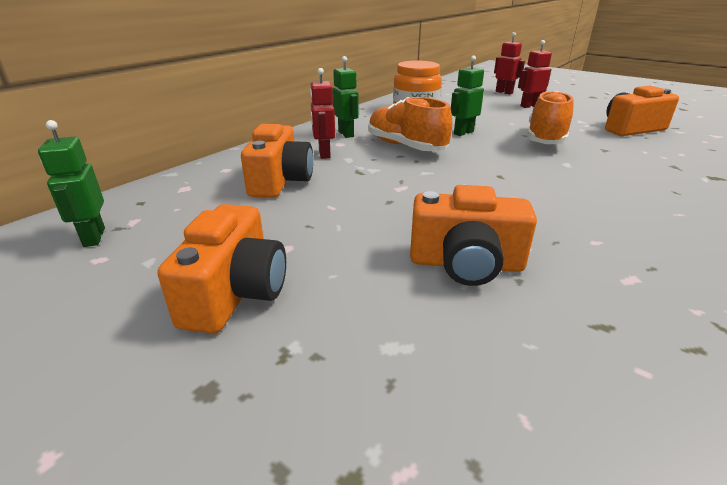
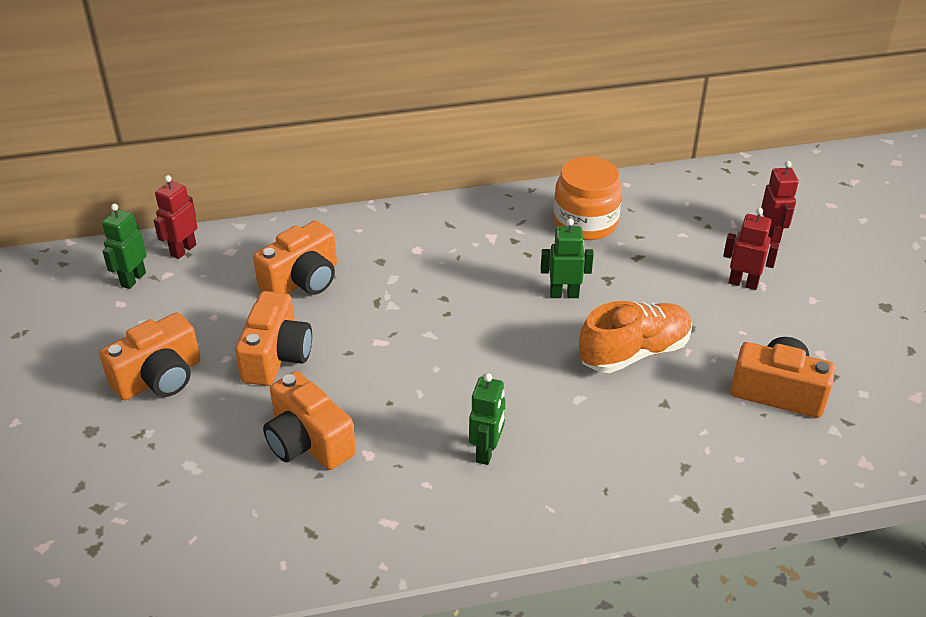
camera: 40 degrees right, 10 degrees up
(324, 154) = (381, 259): red robot -> red robot (183, 250)
(335, 226) = (276, 356): none -> orange camera
(346, 134) = (444, 235): green robot -> green robot (487, 452)
(406, 147) = (469, 287): orange shoe -> none

